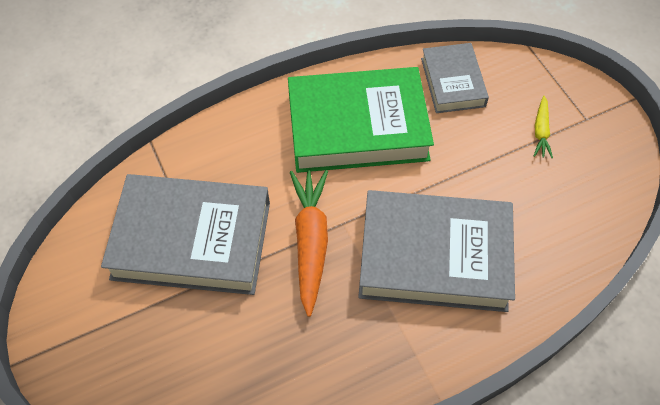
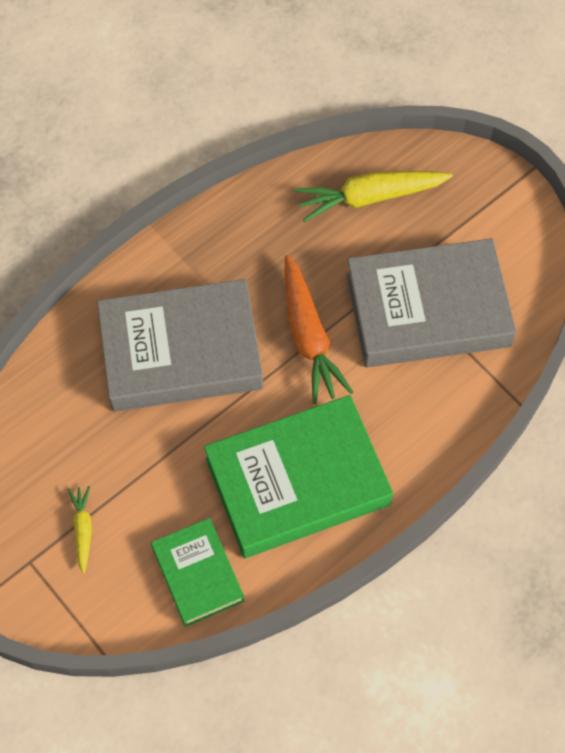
camera: 165 degrees right, 5 degrees up
(198, 374) = (370, 197): none -> yellow carrot
(452, 82) = (198, 574): grey book -> green book

